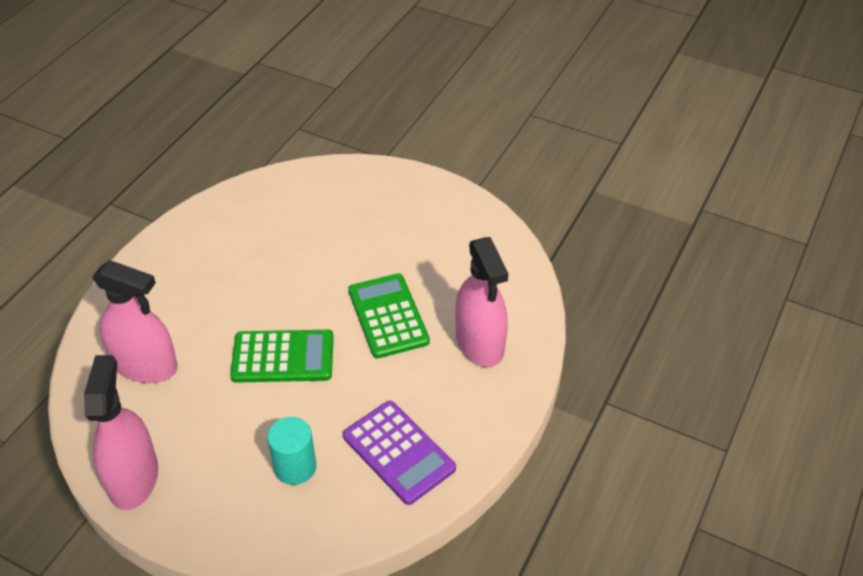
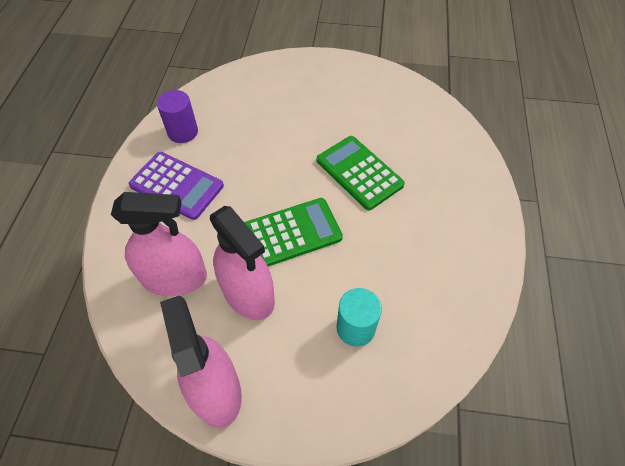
camera: 20 degrees left, 10 degrees up
(224, 221) = (183, 132): none -> purple cylinder
(398, 452) = (433, 285): purple calculator -> purple calculator (176, 186)
(480, 343) = (442, 173): pink spray bottle -> pink spray bottle (248, 294)

